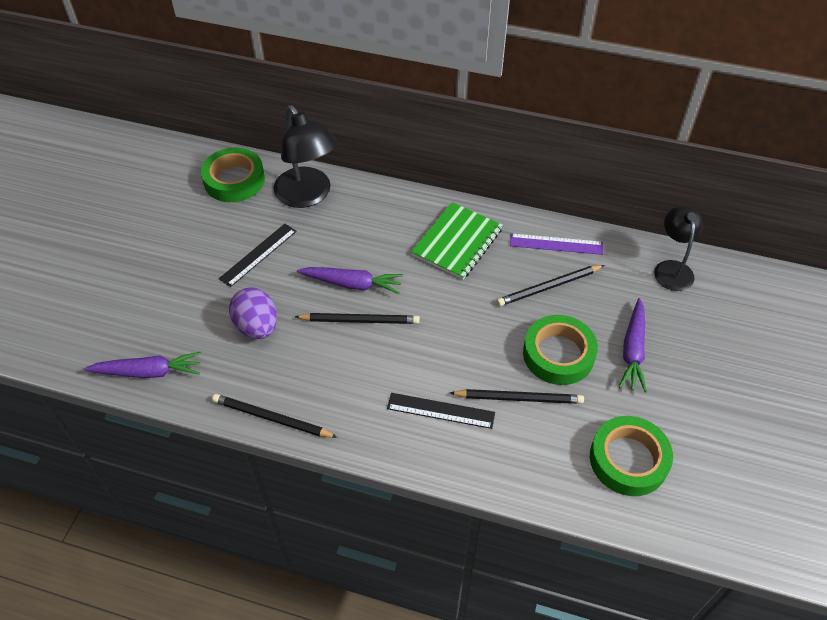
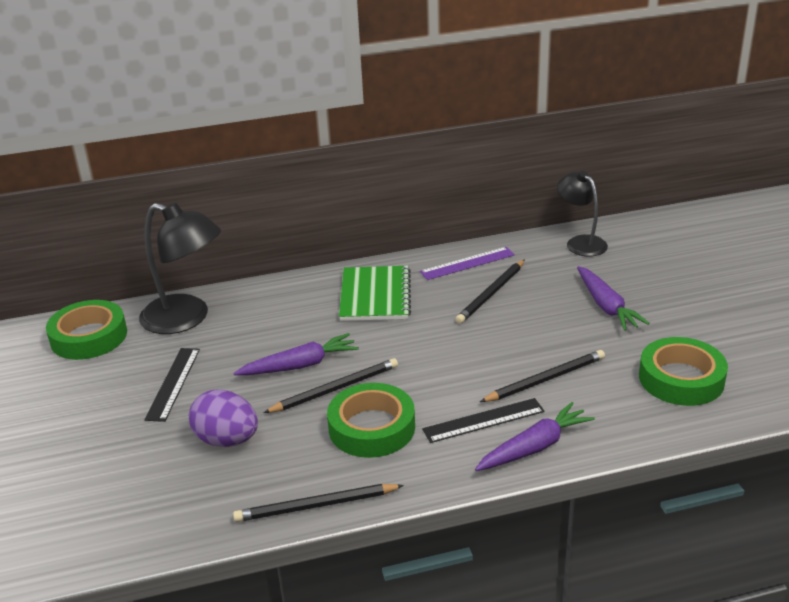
camera: 30 degrees left, 20 degrees down
(148, 372) = (130, 533): purple carrot -> purple carrot (535, 447)
(558, 354) = (547, 335): green tape -> green tape (372, 427)

